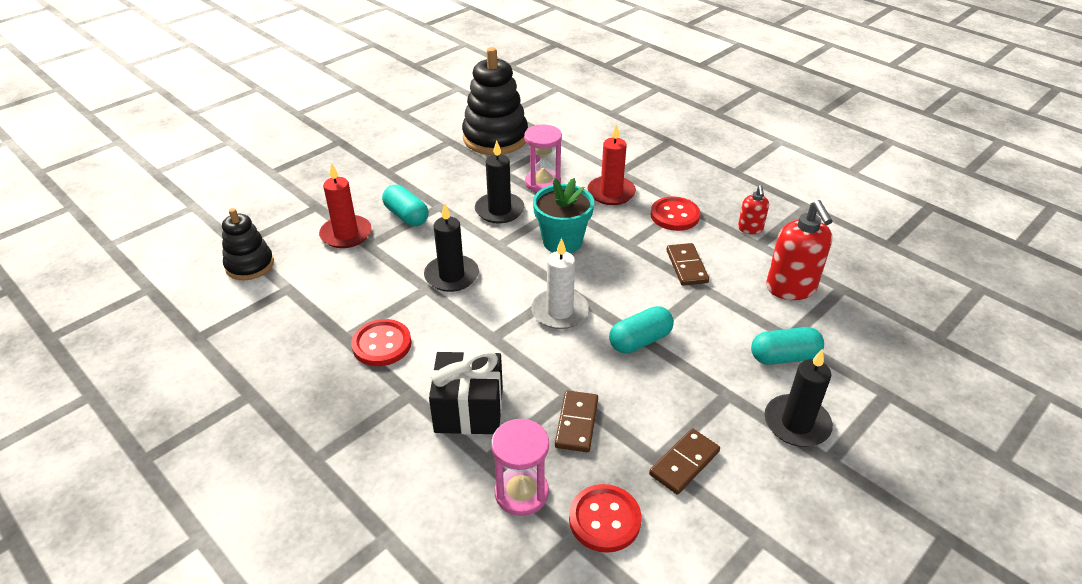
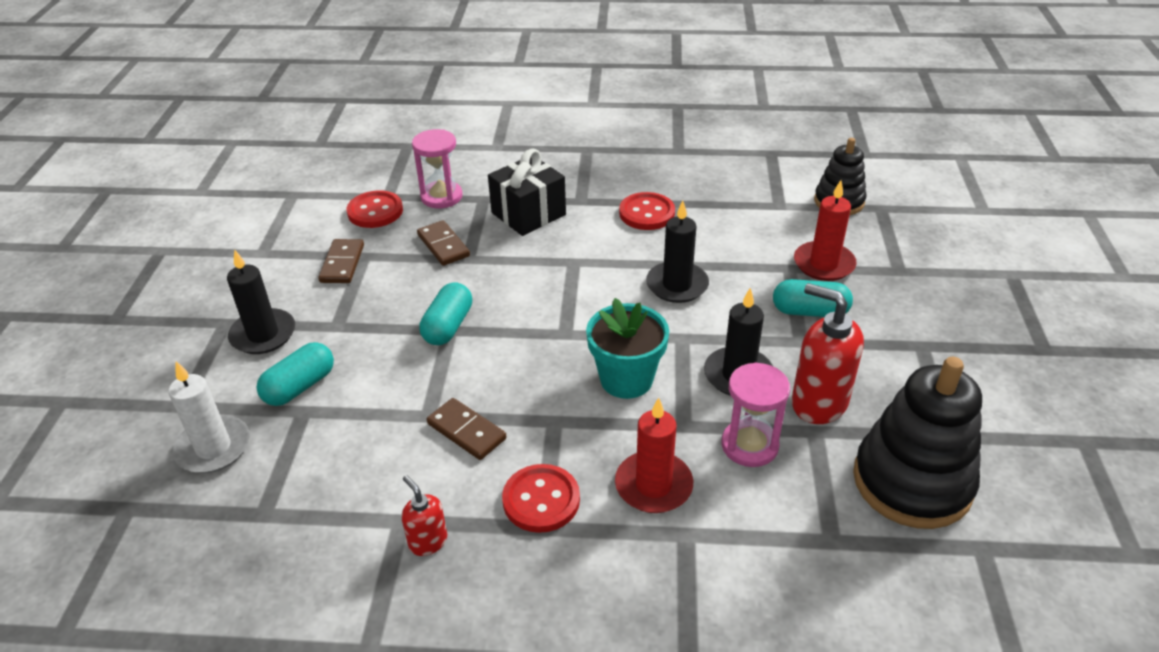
camera: 140 degrees right, 0 degrees up
(559, 311) = (544, 310): white candle -> white candle (213, 448)
(791, 288) = (327, 474): red soap dispenser -> red soap dispenser (818, 403)

